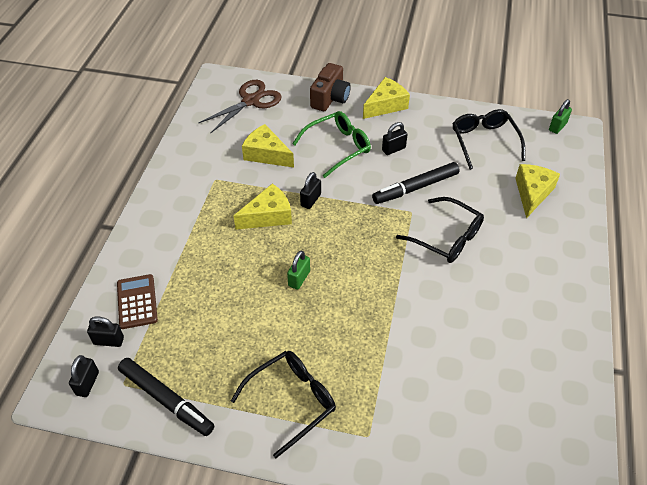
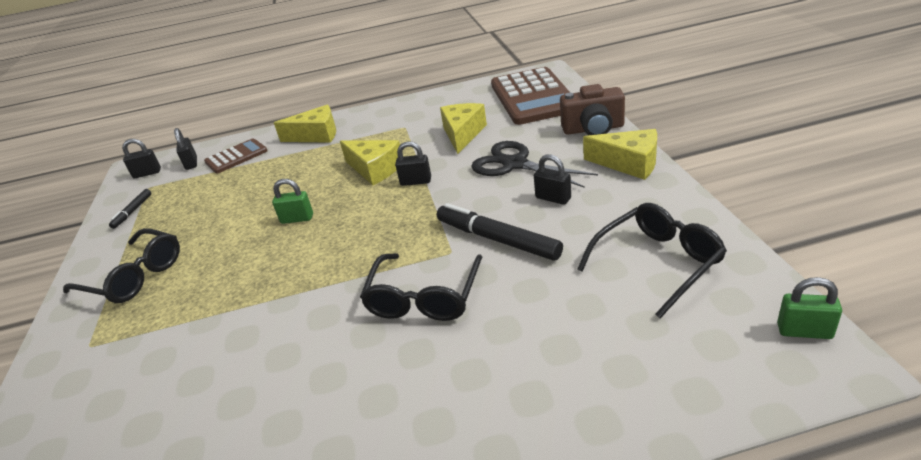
camera: 70 degrees right, 15 degrees down
(166, 400) = (133, 211): black marker -> black marker, size x0.52
(251, 101) = (533, 97): brown scissors -> brown calculator
(337, 147) = (514, 164): green glasses -> black scissors
(532, 193) = (590, 354): yellow cheese -> yellow cheese (316, 135)

